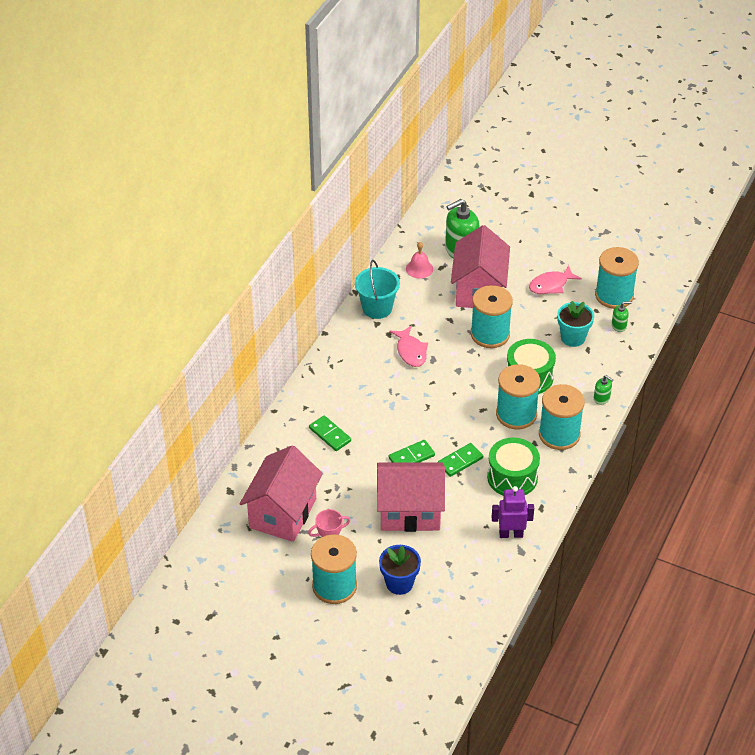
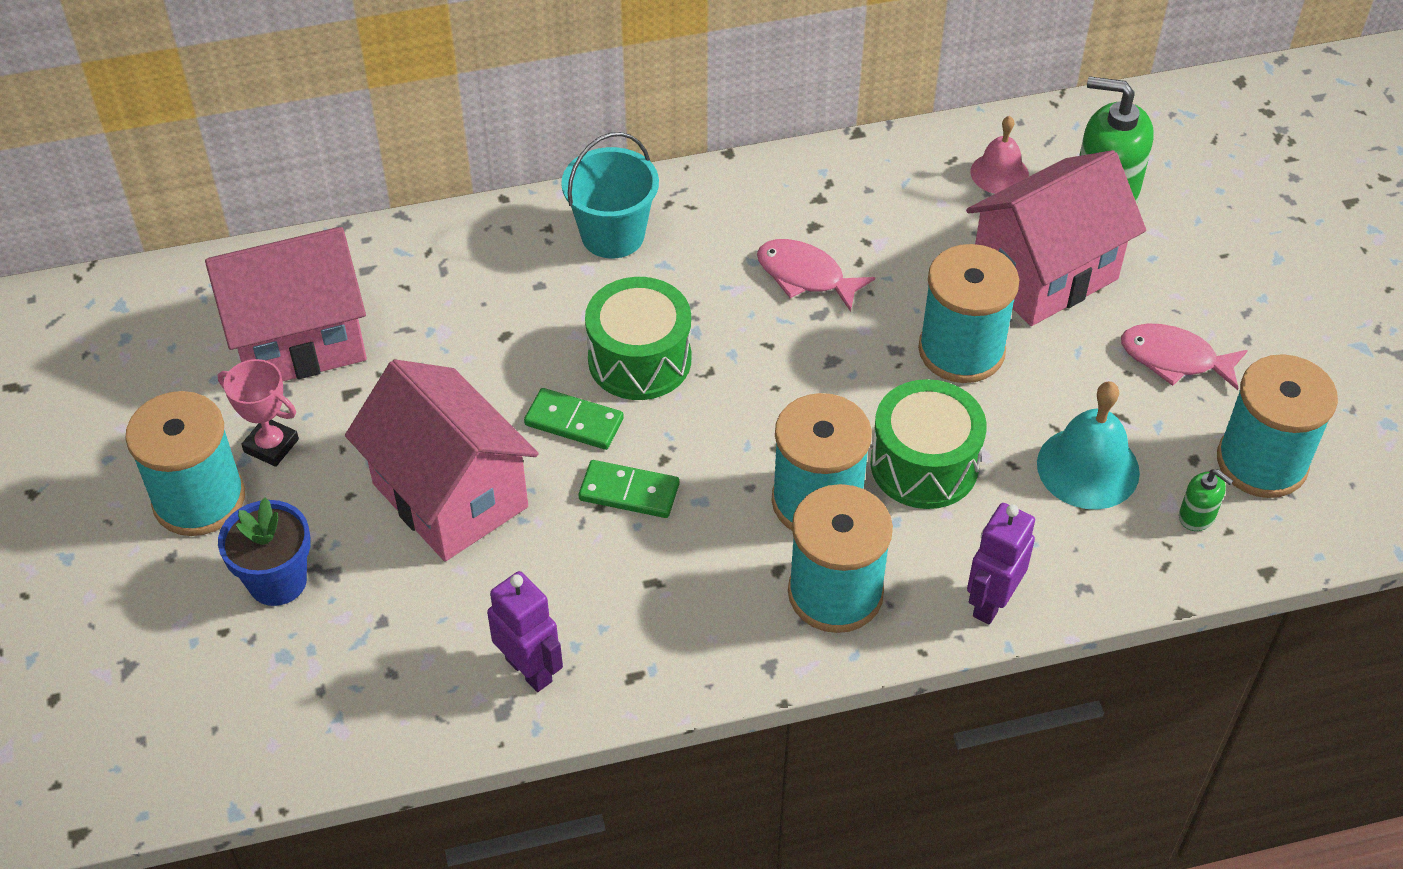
camera: 50 degrees right, 5 degrees up
(330, 435) = (519, 292): green domino -> none
(377, 308) = (852, 178): turquoise bucket -> turquoise bucket (613, 235)
(411, 351) = (805, 276): pink fish -> pink fish turned 90 degrees clockwise
(512, 477) = (664, 588): green drum -> green drum (639, 359)
(573, 338) = (1088, 467): turquoise flower pot -> turquoise bell
(601, 398) = (991, 602): green soap dispenser -> purple robot

